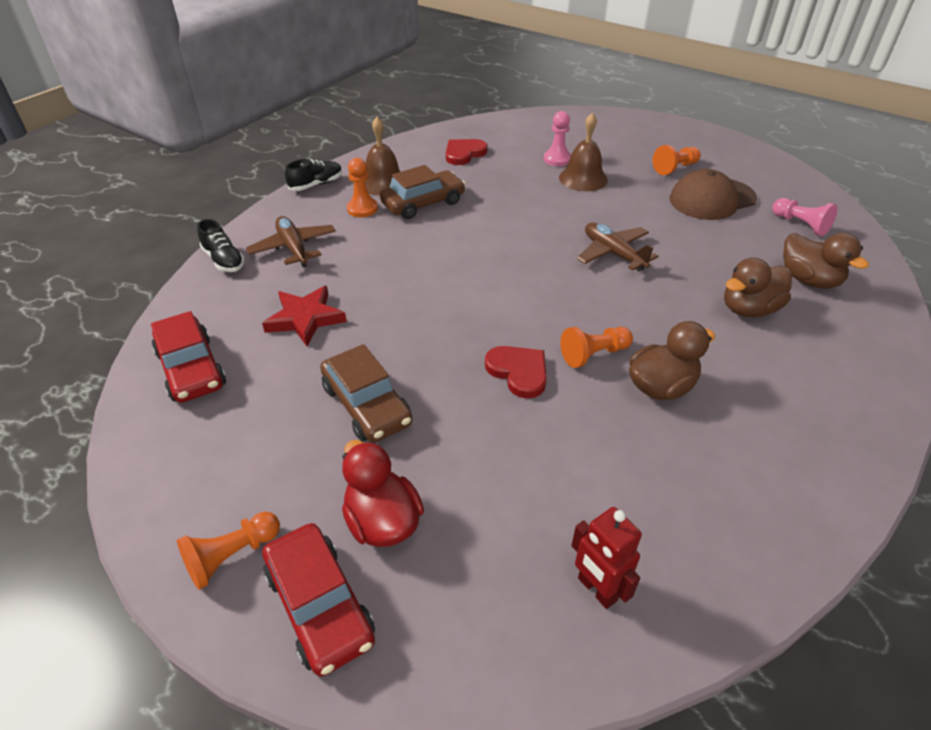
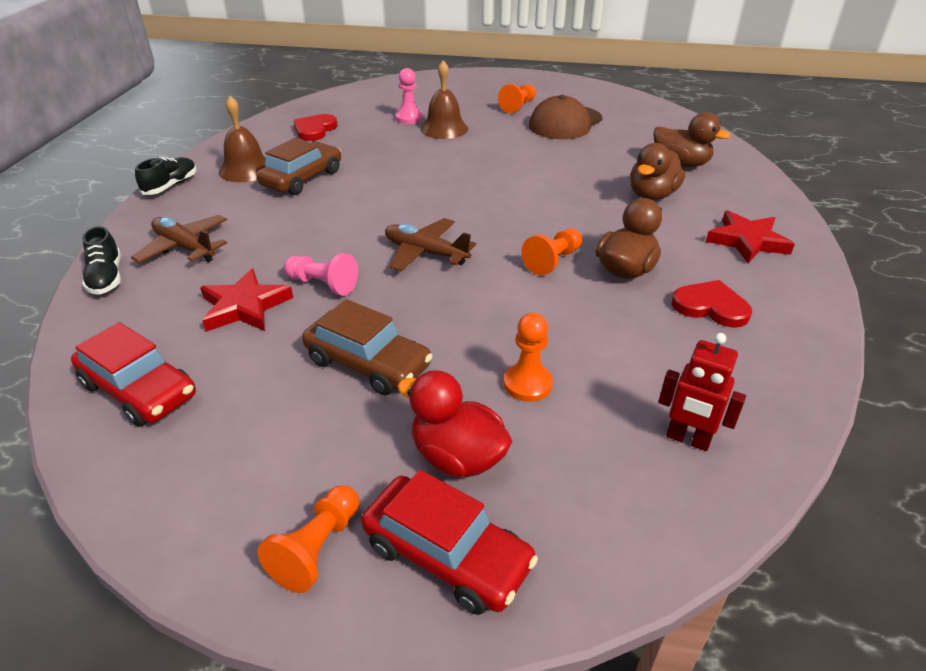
camera: 25 degrees left, 5 degrees down
(224, 260) = (106, 278): black shoe -> black shoe turned 45 degrees clockwise
(362, 209) = (239, 196): orange pawn -> orange pawn (527, 384)
(518, 372) = (496, 293): red heart -> red heart (710, 307)
(613, 253) = (513, 180): brown plane -> brown plane (425, 253)
(800, 224) = (646, 127): pink pawn -> pink pawn (323, 285)
(820, 394) = (747, 241): none -> red star

